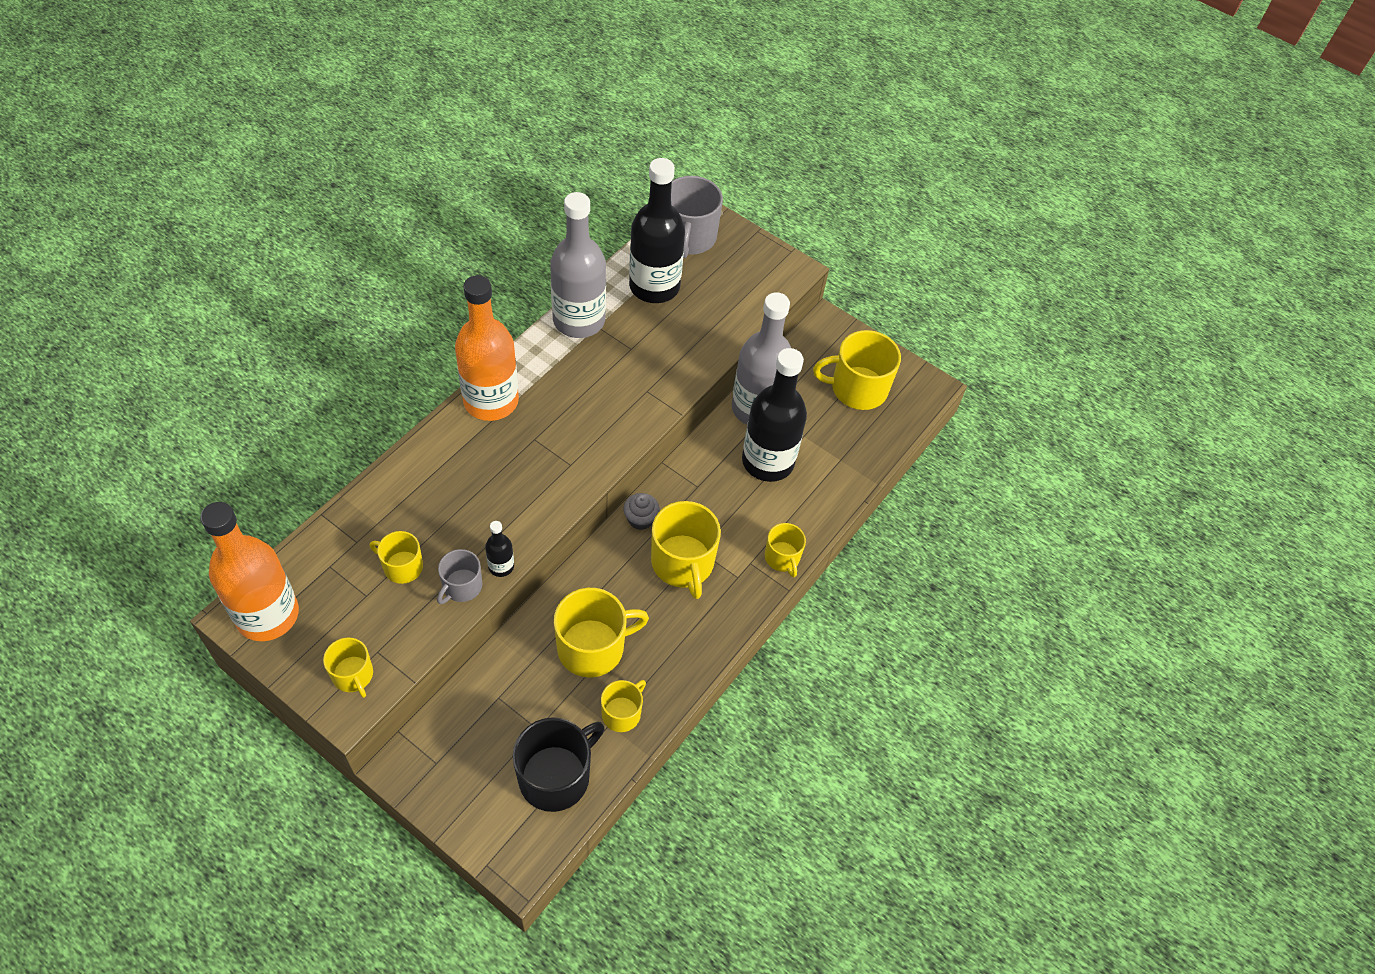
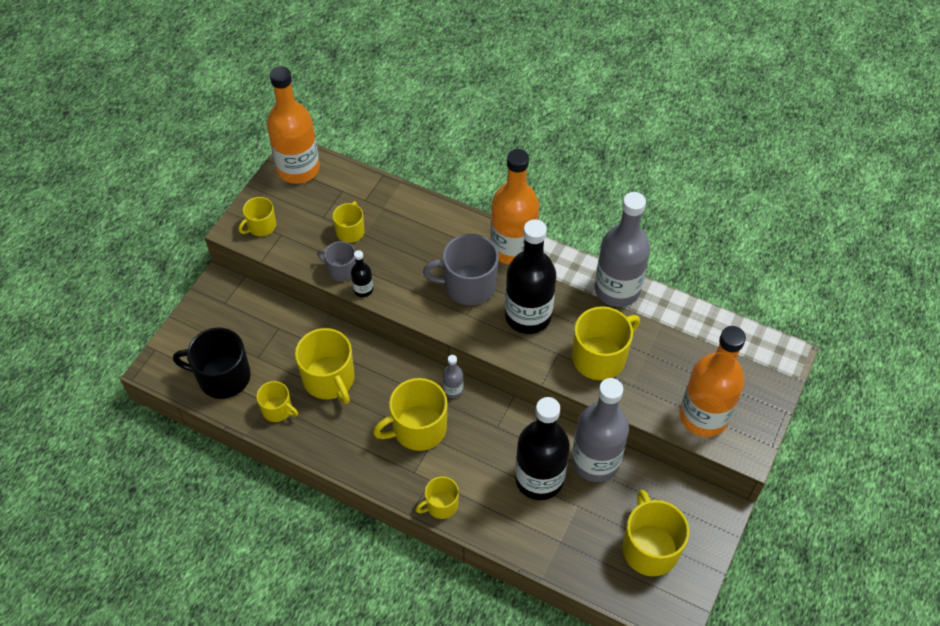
camera: 85 degrees right, 0 degrees up
(556, 776) = (222, 377): black mug -> black mug turned 150 degrees clockwise
(640, 519) = (453, 390): grey cupcake -> grey bottle
(654, 286) = (678, 338): black bottle -> black bottle (528, 316)
(660, 356) = (600, 357): none -> yellow mug
(689, 237) = (750, 355): grey mug -> grey mug (468, 285)
(750, 291) = (703, 416): none -> orange bottle

